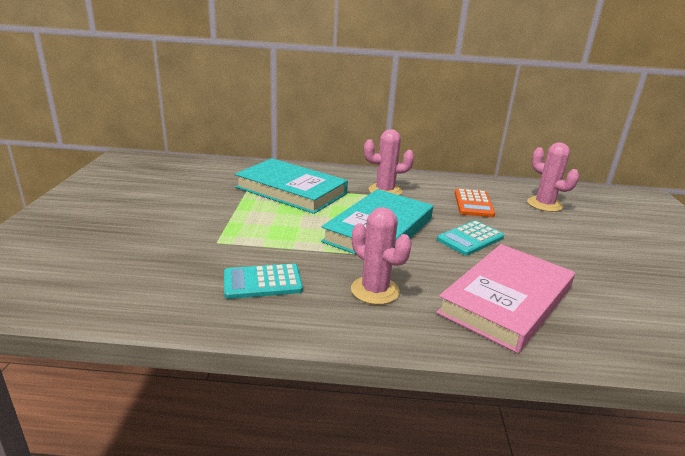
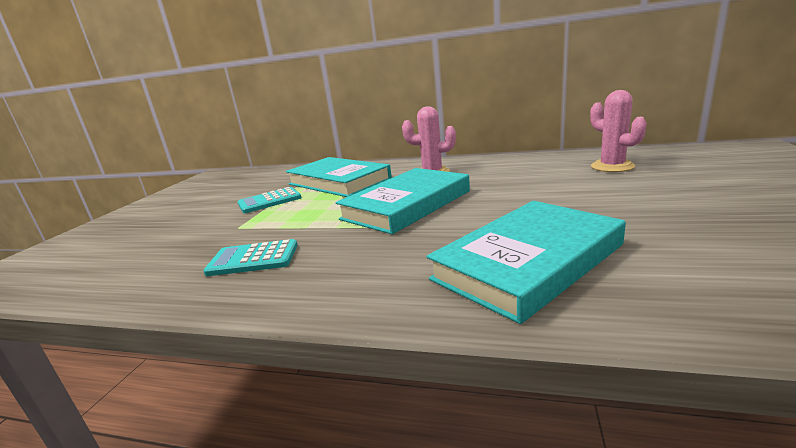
camera: 15 degrees right, 5 degrees down
(375, 290) = (368, 260): pink cactus -> none
(470, 238) = (507, 204): turquoise calculator -> turquoise calculator (269, 201)
(473, 204) = (525, 174): orange calculator -> none
(506, 300) = (528, 262): pink book -> turquoise book

